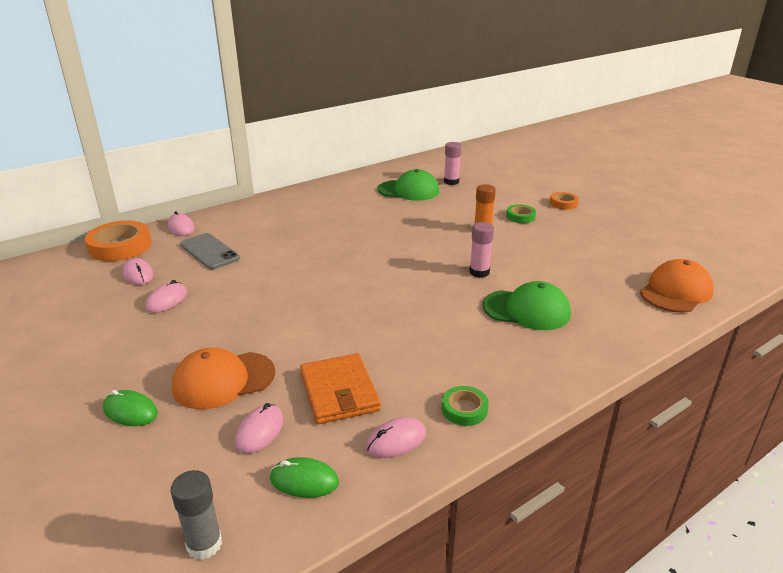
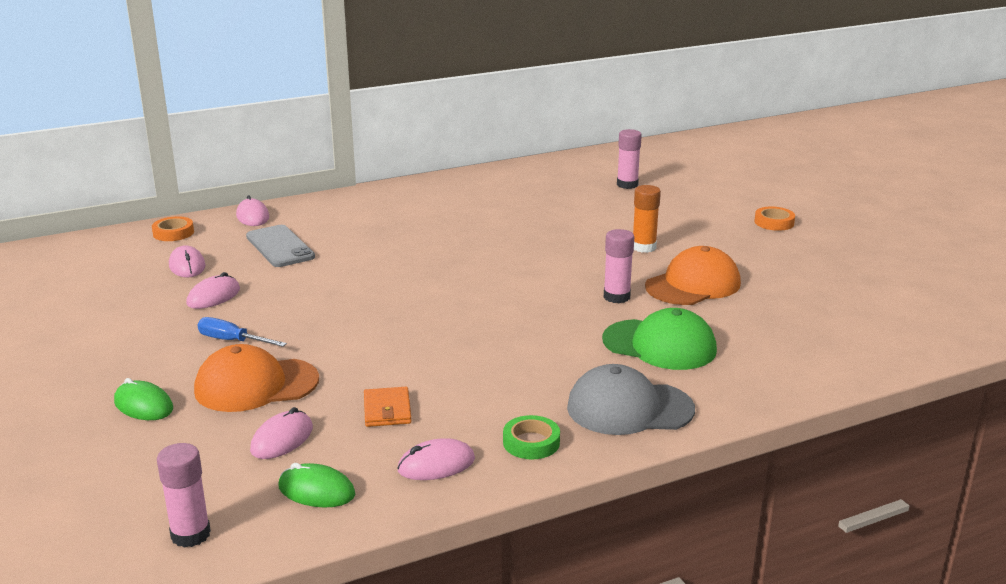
camera: 10 degrees right, 5 degrees down
(120, 246) = (173, 233): orange tape -> orange tape, size x0.53
(192, 340) = (232, 341): none -> blue screwdriver
(204, 544) = (190, 535): grey glue stick -> pink glue stick
(339, 392) = (387, 410): orange wallet -> orange wallet, size x0.58
(409, 190) = (563, 192): green cap -> none
(520, 216) = (704, 235): green tape -> none
(527, 368) = (629, 408): none -> grey cap
(676, 291) = (876, 341): orange cap -> orange cap (693, 285)

